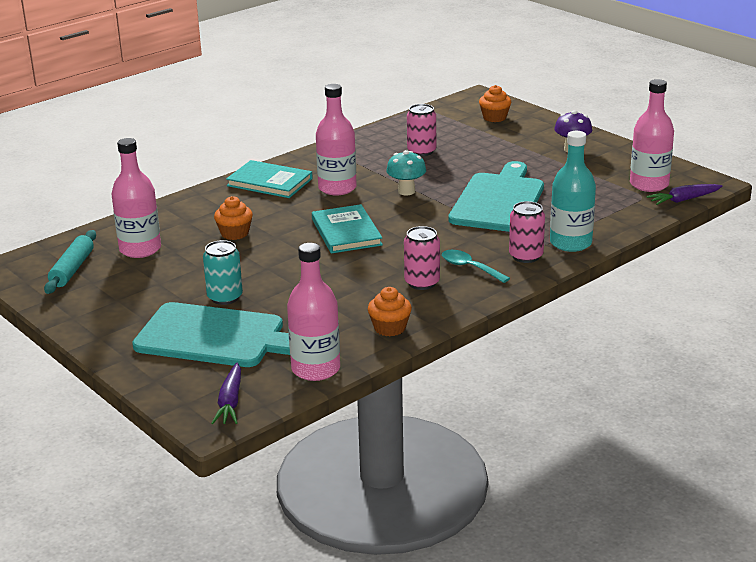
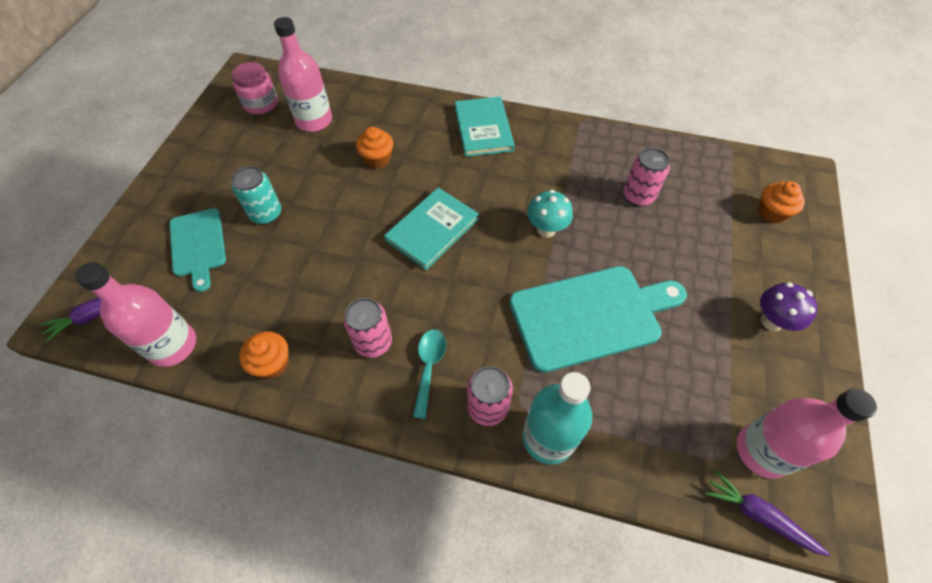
camera: 55 degrees right, 30 degrees up
(72, 269) = (261, 104): turquoise rolling pin -> pink jar
(216, 337) = (198, 245): turquoise cutting board -> turquoise cutting board, size x0.60
(337, 188) = (510, 177): pink bottle -> none

